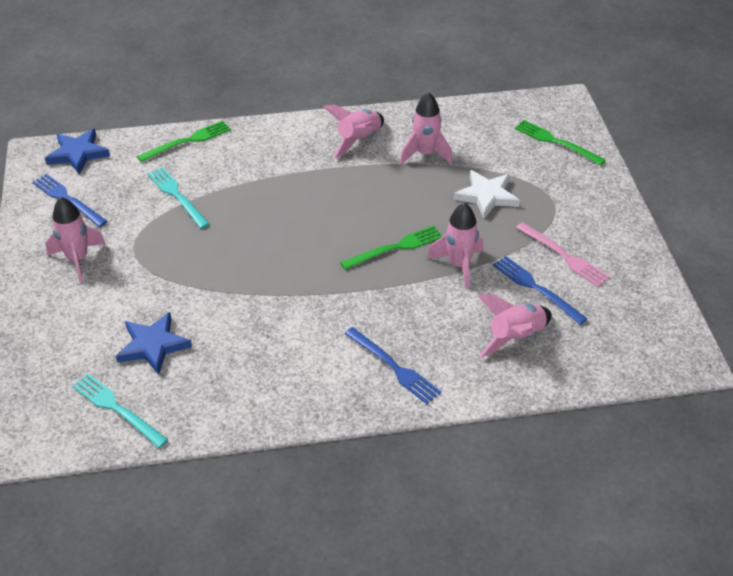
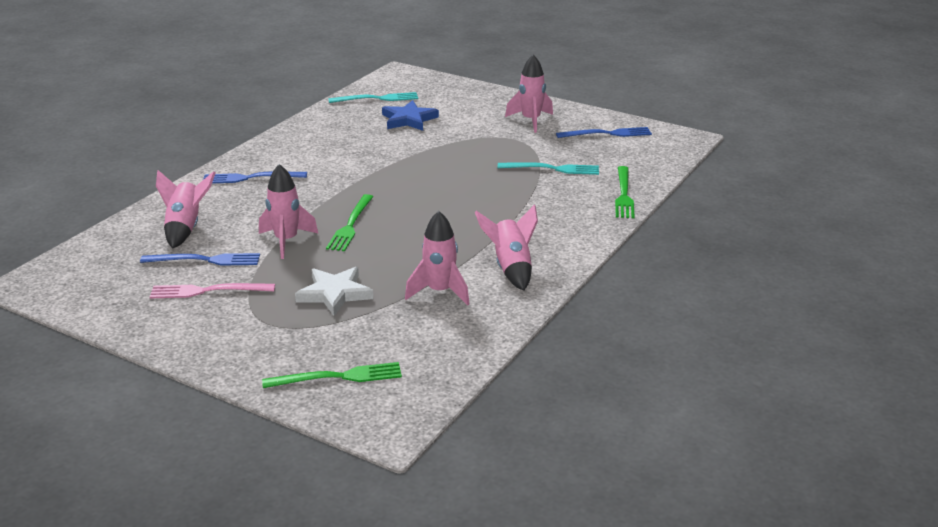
camera: 130 degrees right, 15 degrees down
(78, 154) = (665, 151): blue star -> none

